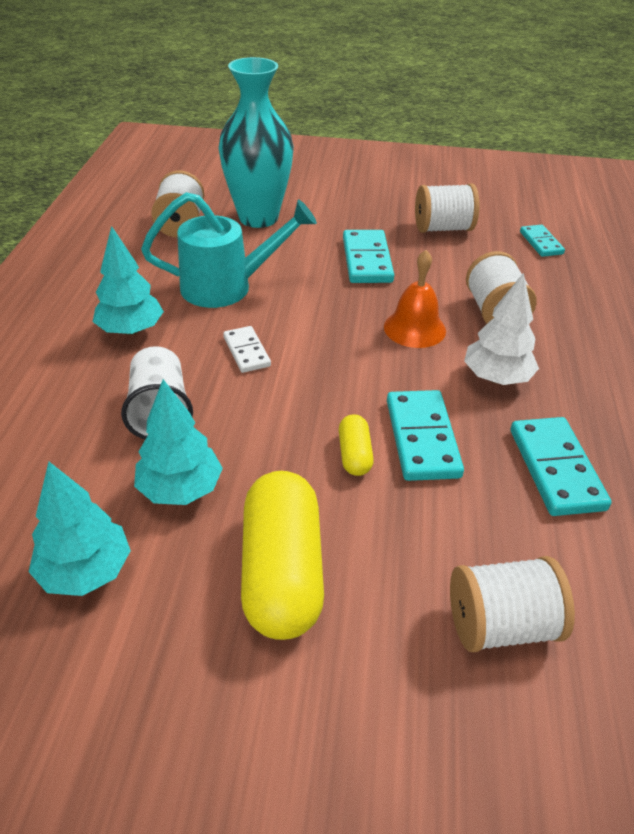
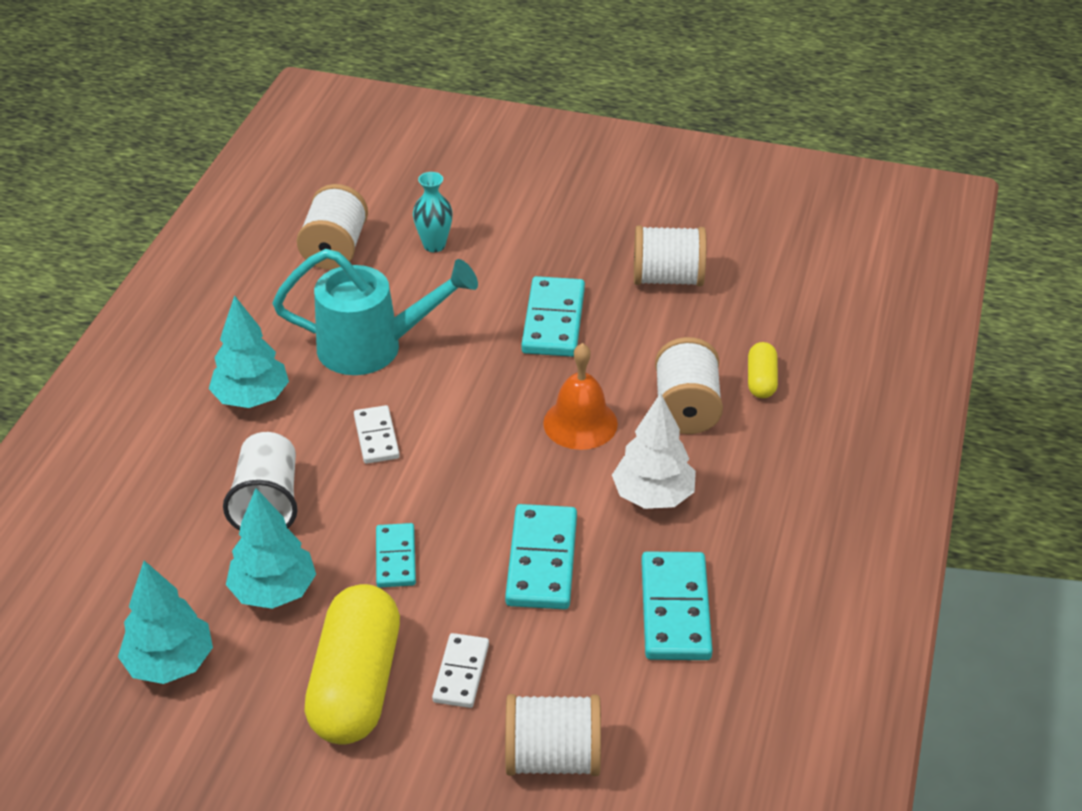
camera: 10 degrees right, 0 degrees up
(258, 218) = (434, 245): turquoise vase -> turquoise vase, size x0.44
(354, 455) = (462, 572): yellow capsule -> yellow capsule (761, 380)
(382, 548) = (461, 673): none -> white domino
(541, 243) = (788, 310): turquoise domino -> turquoise domino (395, 558)

